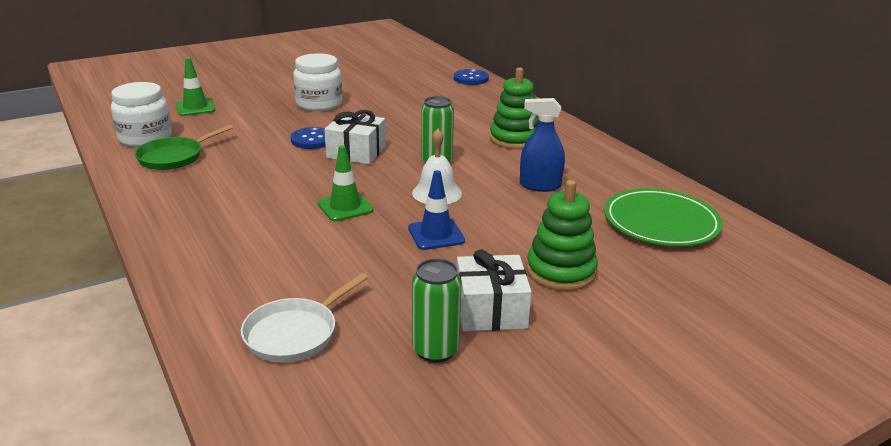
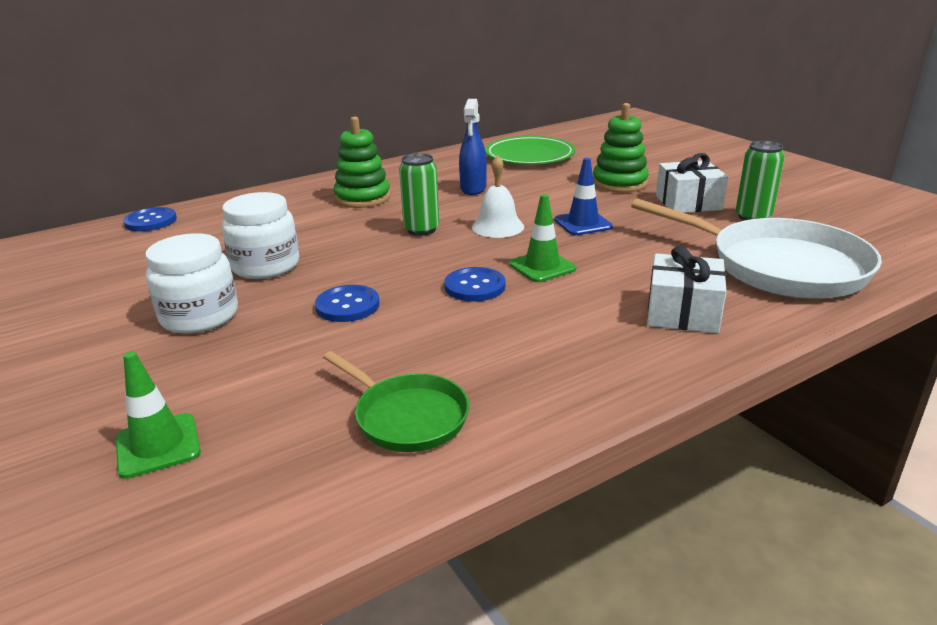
camera: 90 degrees left, 0 degrees up
(145, 138) = (313, 475): white jar -> white jar (265, 266)
(295, 333) = (778, 266): white pan -> white pan, size x1.82
(321, 179) = (475, 286): none -> blue button
(356, 152) = (392, 273): white gift -> white gift (682, 312)

